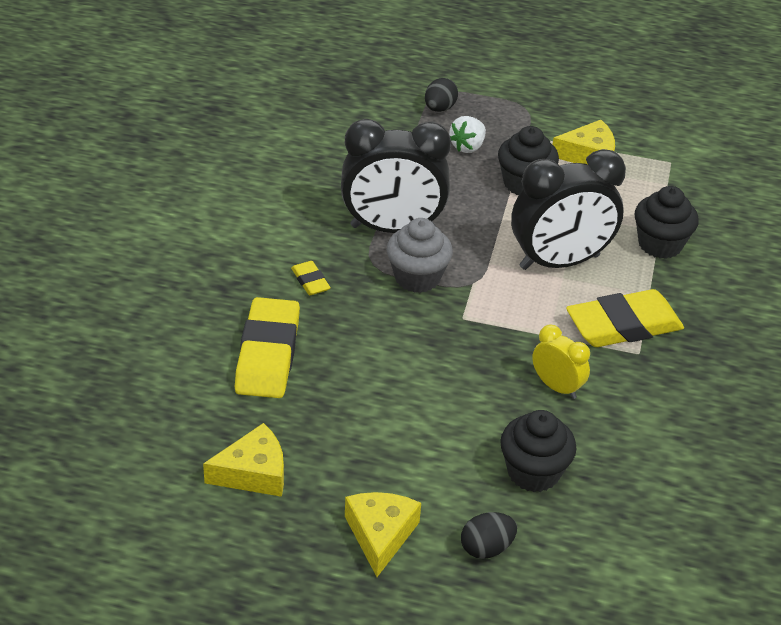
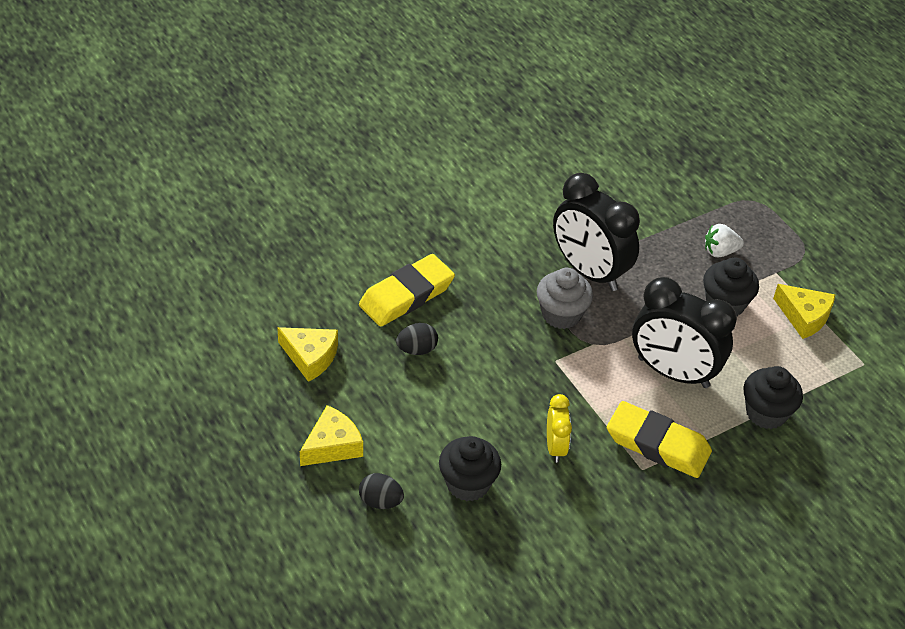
camera: 45 degrees right, 5 degrees up
(310, 281) = (490, 269): yellow eraser -> none
(439, 108) = (737, 212): black egg -> black egg (417, 349)

